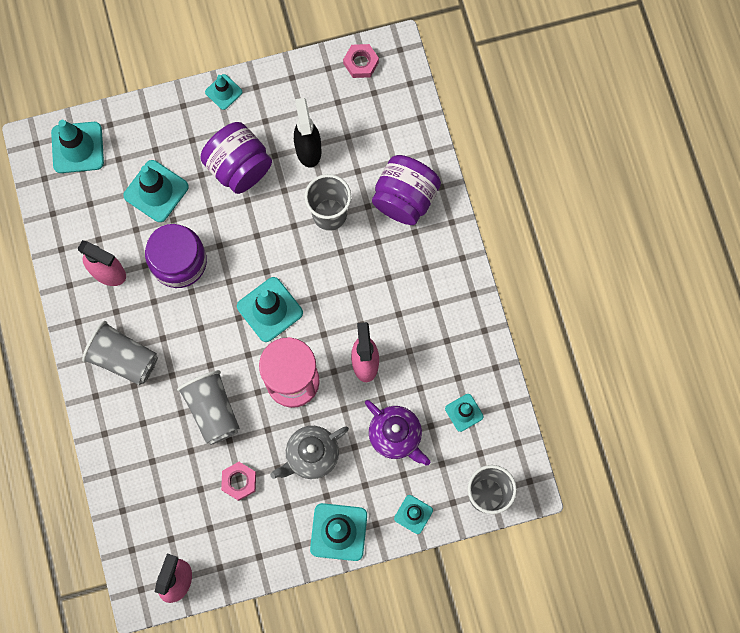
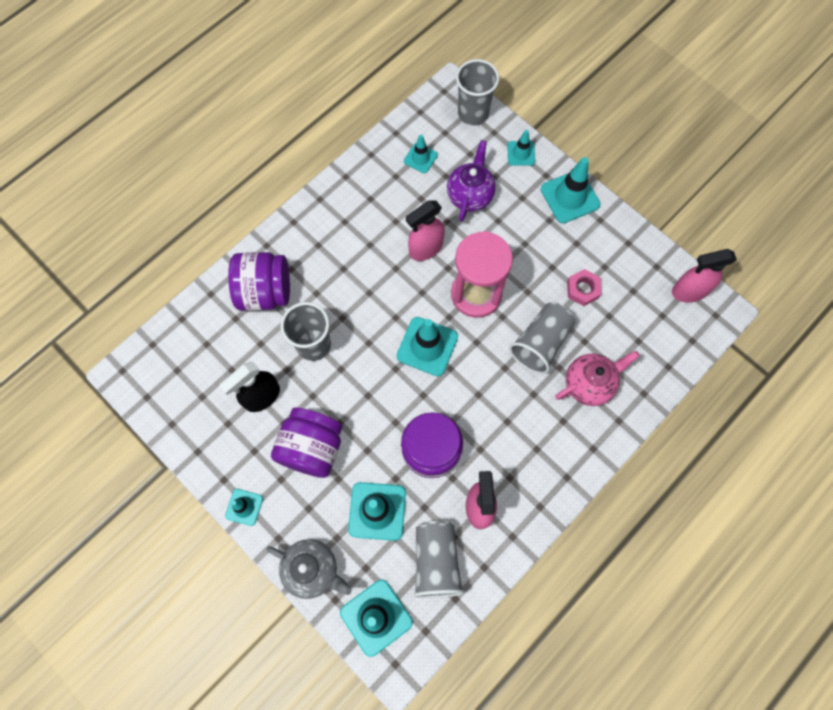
camera: 120 degrees left, 5 degrees down
(124, 358) = (546, 444): grey cup -> grey cup (436, 561)
(151, 429) = (589, 384): none -> pink teapot
(311, 455) = (525, 247): grey teapot -> grey teapot (312, 569)
(361, 63) = (152, 397): pink nut -> none

